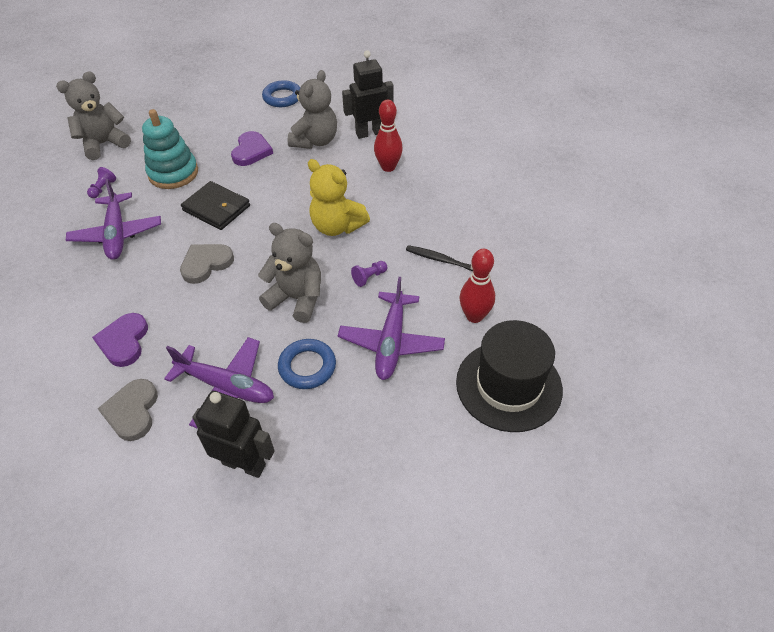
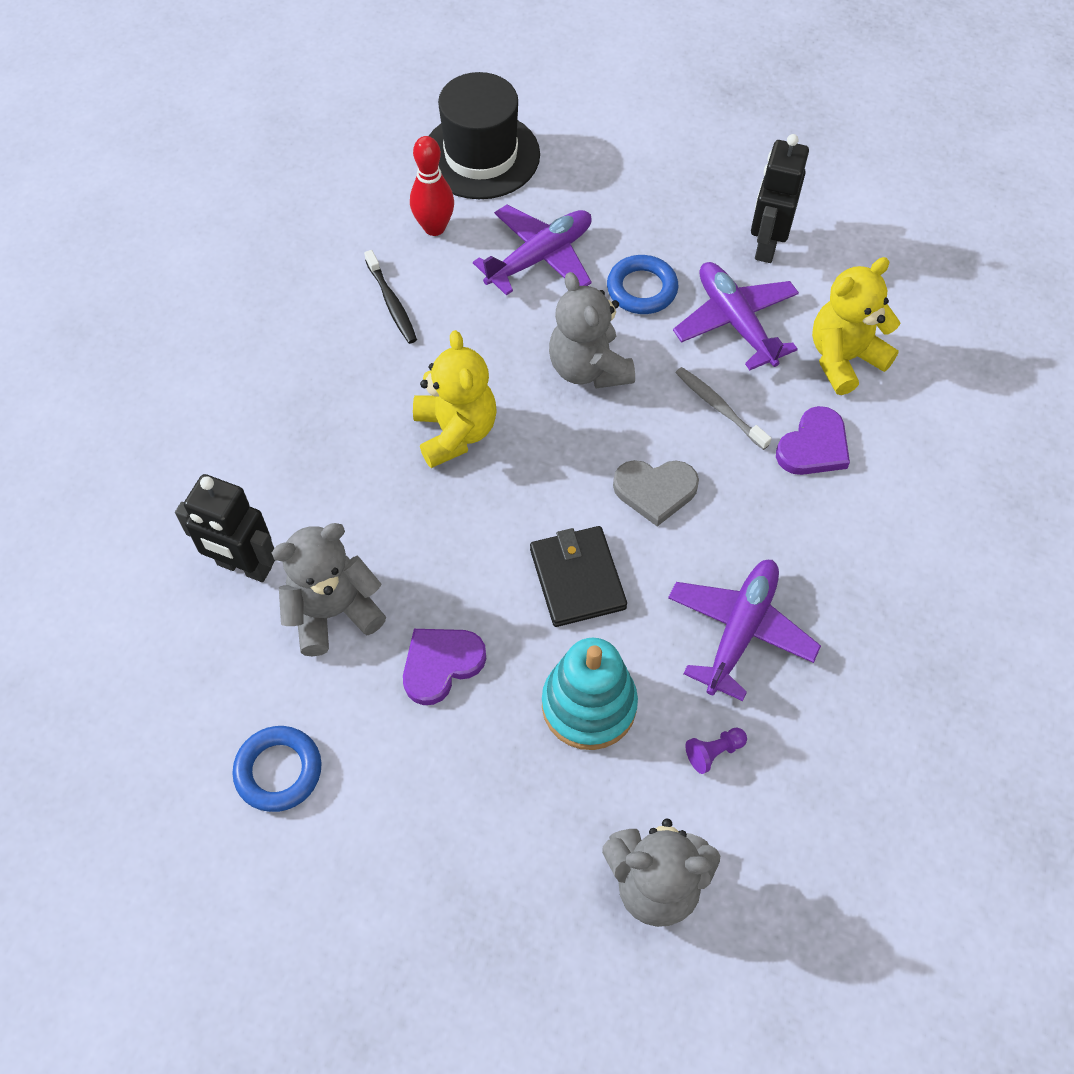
camera: 140 degrees left, 10 degrees up
(132, 411) = (844, 358): grey heart -> yellow teddy bear
(199, 327) = (719, 407): none -> grey toothbrush
(244, 464) = (766, 245): black robot -> black robot turned 45 degrees clockwise
(369, 277) = (489, 339): purple pawn -> none
(388, 167) = (294, 480): red bowling pin -> none

